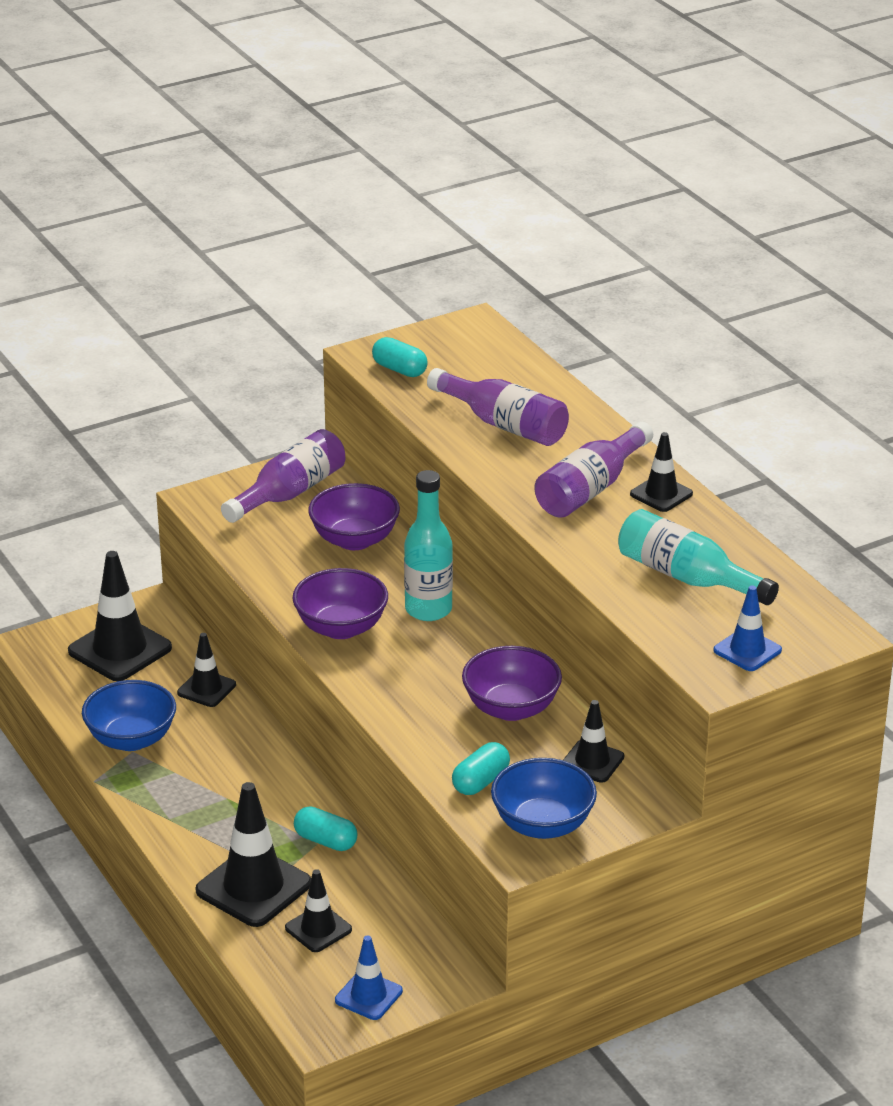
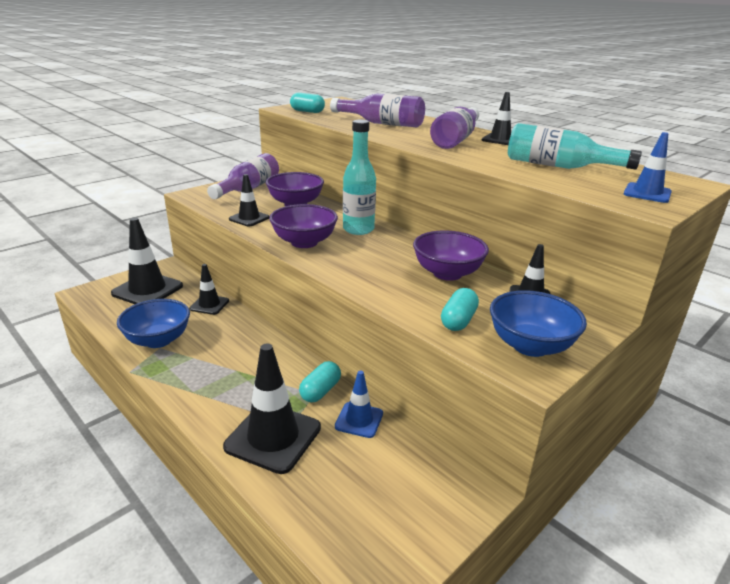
camera: 15 degrees left, 5 degrees down
(318, 929) = (339, 466): black traffic cone -> black traffic cone (249, 218)
(325, 841) = (320, 391): turquoise capsule -> turquoise capsule turned 75 degrees counterclockwise
(368, 996) = (409, 528): blue traffic cone -> blue traffic cone (359, 420)

